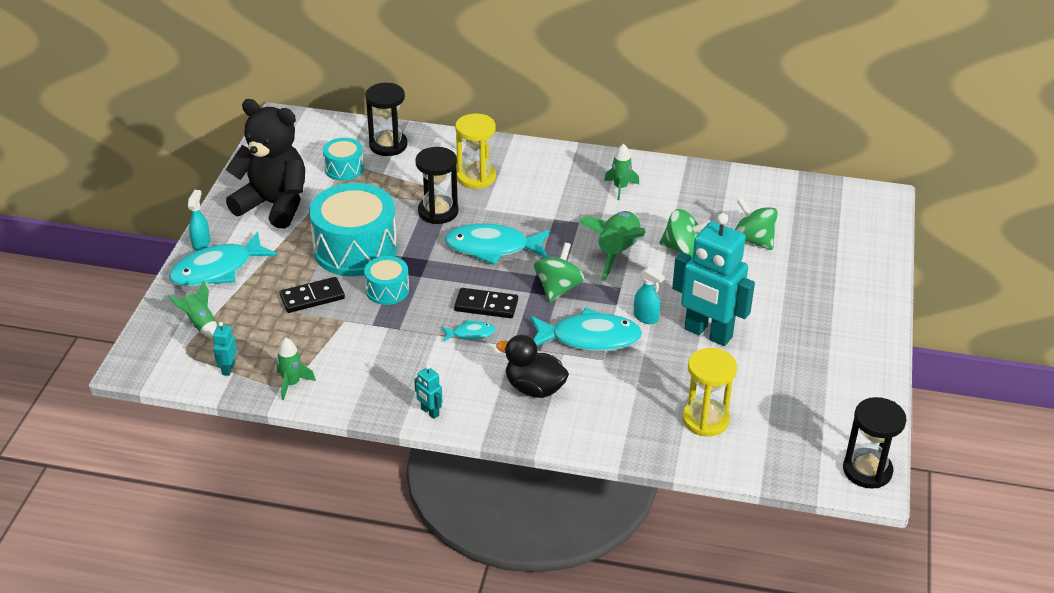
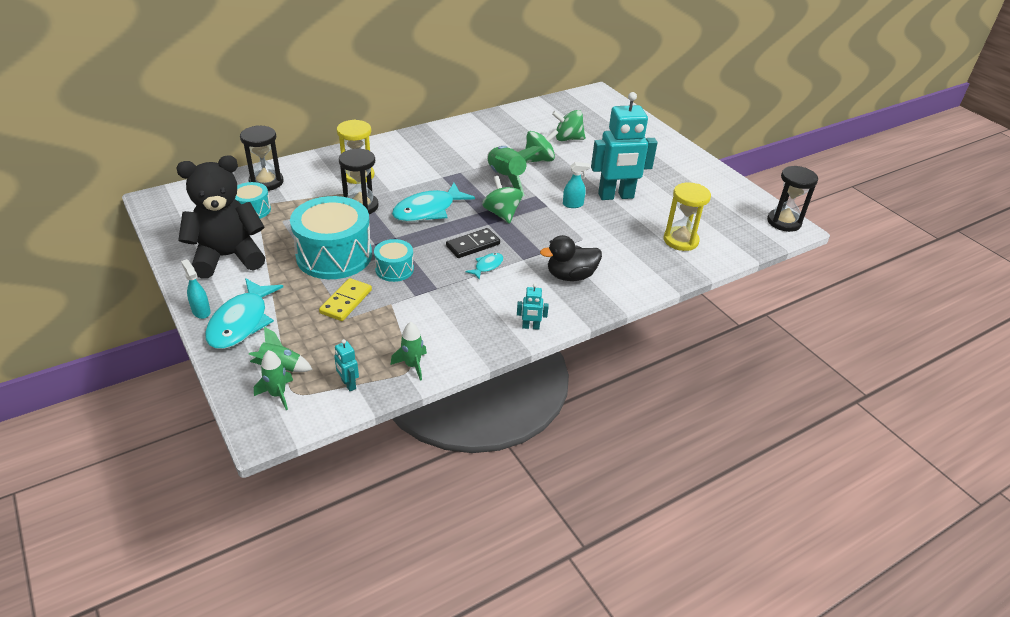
camera: 45 degrees left, 0 degrees up
(312, 297) = (346, 302): black domino -> yellow domino
(589, 338) = (559, 231): turquoise fish -> none
(620, 188) = (457, 143): green rocket -> green rocket (277, 395)

